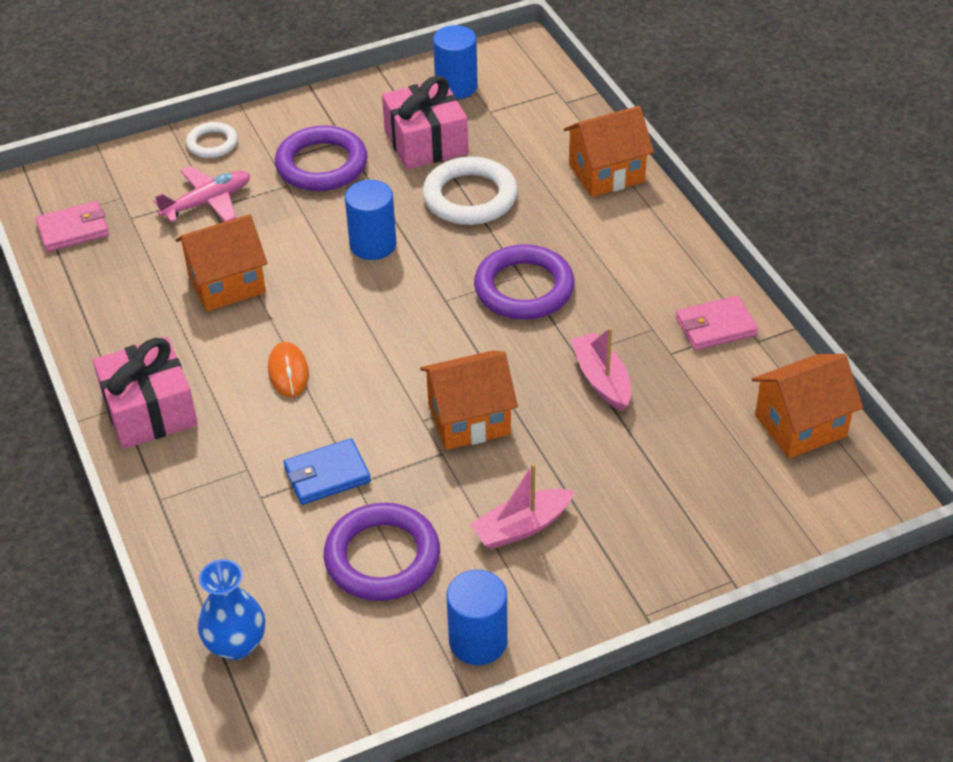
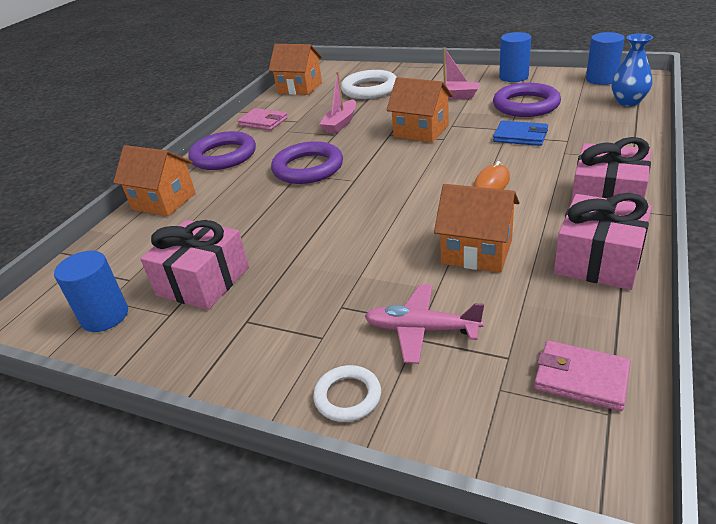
camera: 130 degrees left, 10 degrees down
(115, 330) = (598, 260): none -> pink gift
(321, 165) = (293, 308): purple ring -> purple ring (223, 156)
(373, 244) = (347, 228): blue cylinder -> blue cylinder (601, 79)
(470, 197) = (248, 227): white ring -> white ring (369, 89)

